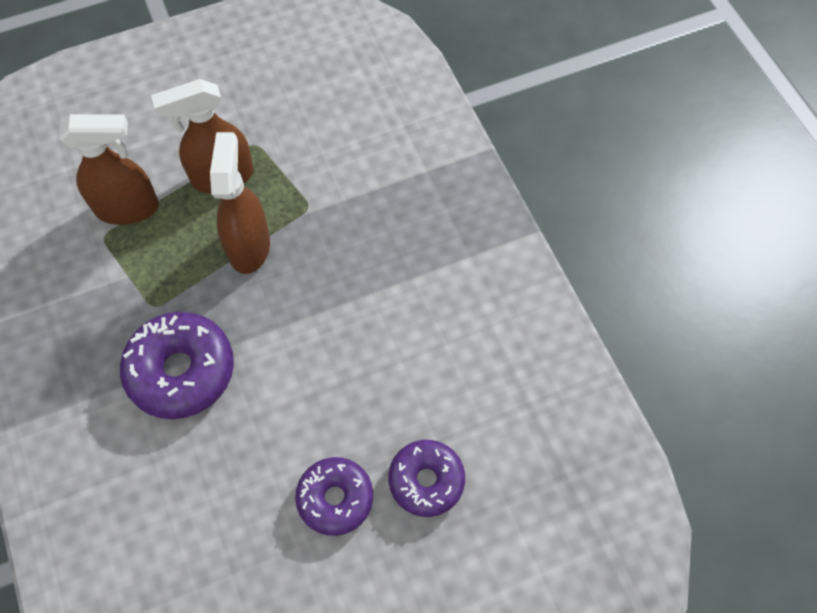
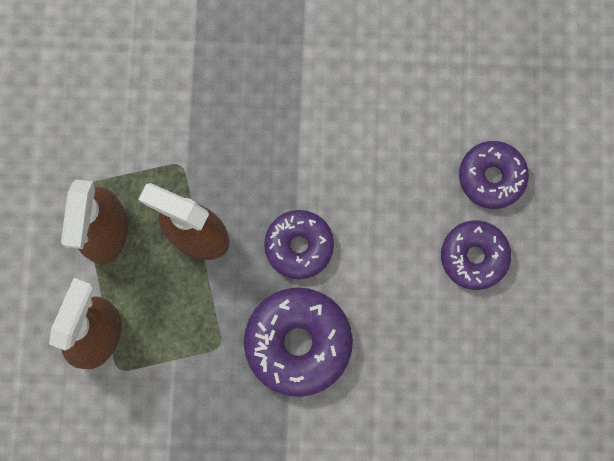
camera: 65 degrees left, 15 degrees up
(275, 332) = (299, 246): none -> purple donut

